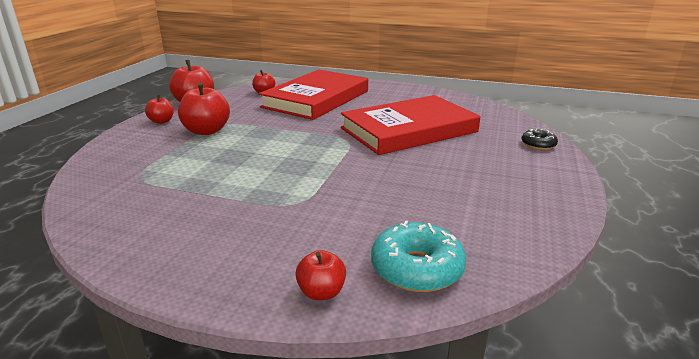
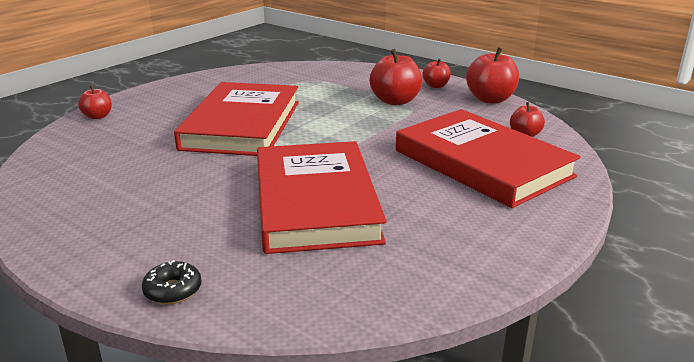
camera: 110 degrees right, 0 degrees up
(296, 182) = (242, 125): none -> red book
(417, 268) = (74, 145): turquoise donut -> none

